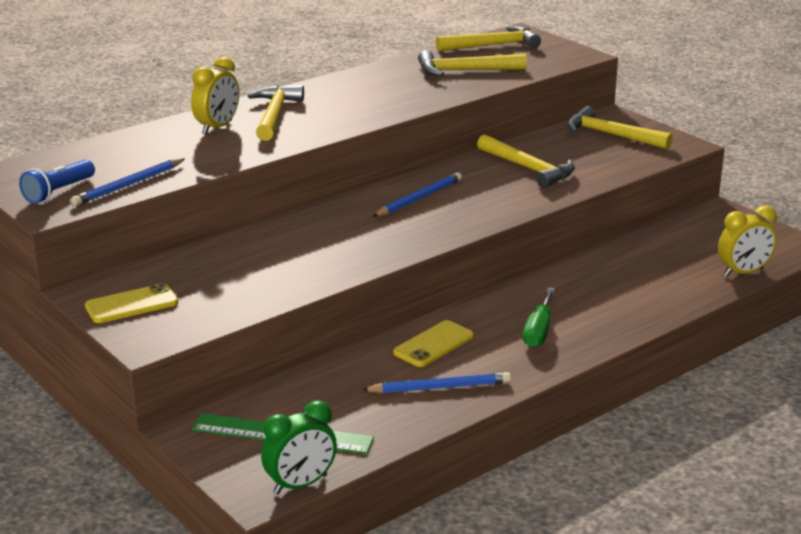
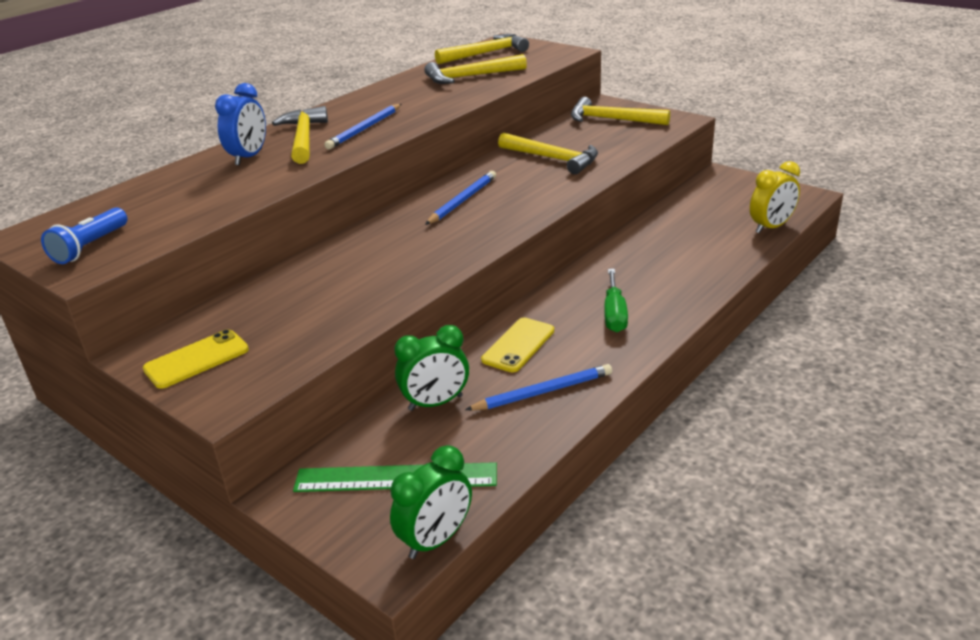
camera: 10 degrees left, 5 degrees up
(128, 185) = (168, 228): blue pencil -> blue pencil (364, 129)
(217, 127) = (249, 157): yellow clock -> blue clock
(338, 381) = (435, 403): none -> green clock

